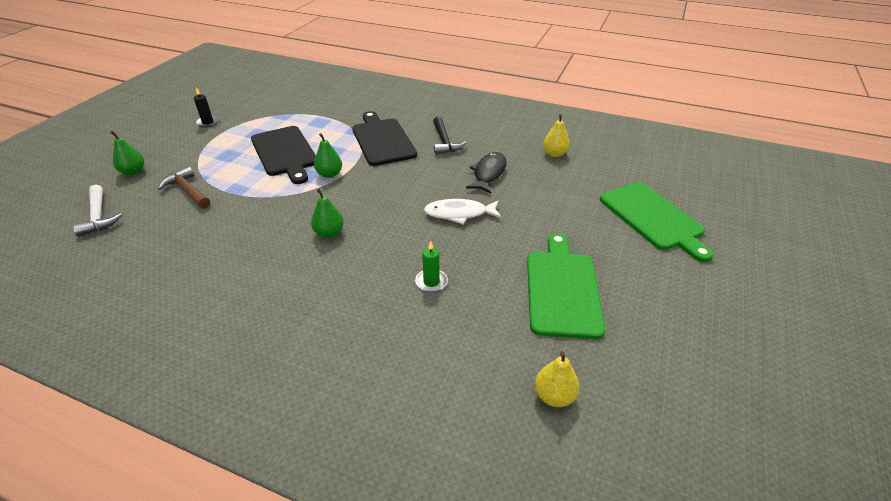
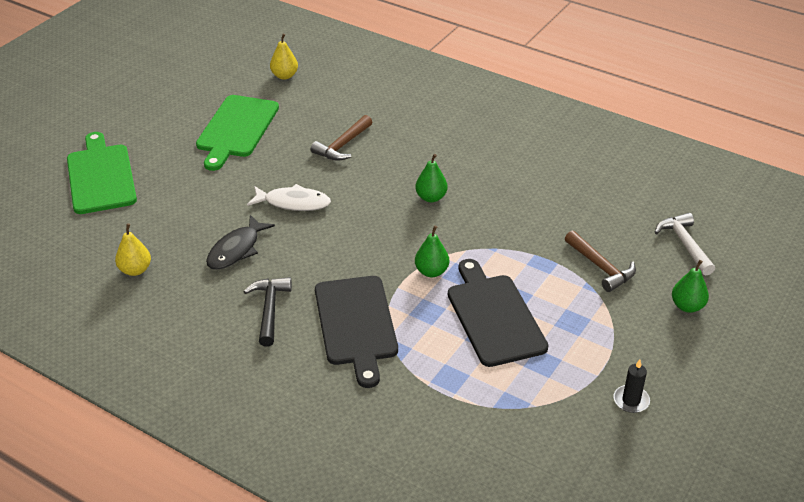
camera: 170 degrees left, 0 degrees up
(431, 282) = (342, 145): green candle -> brown hammer

